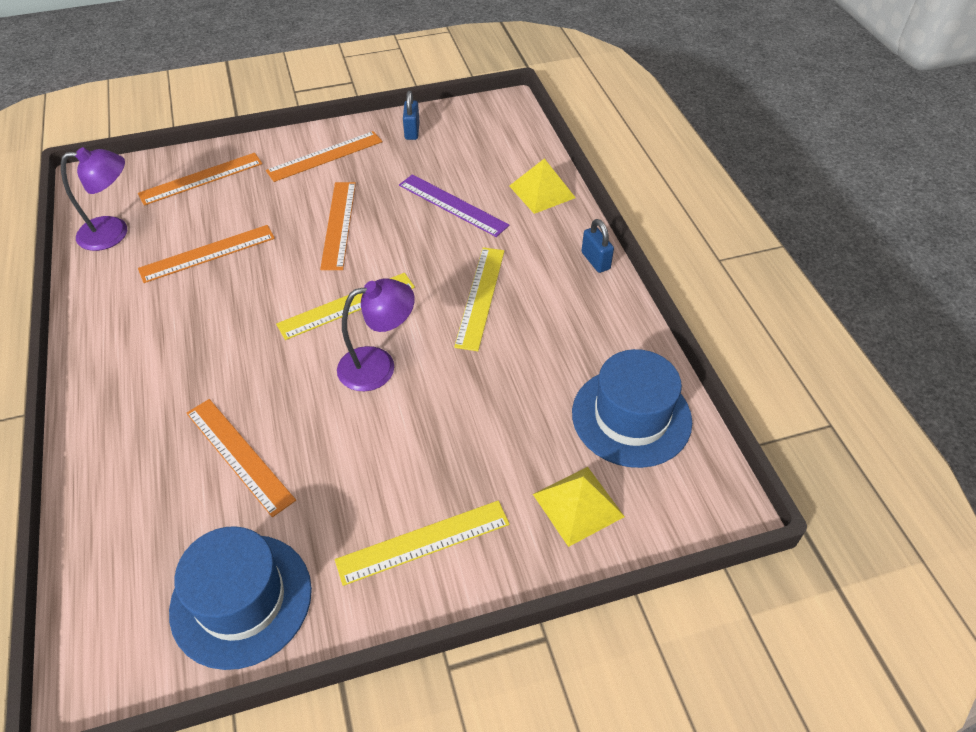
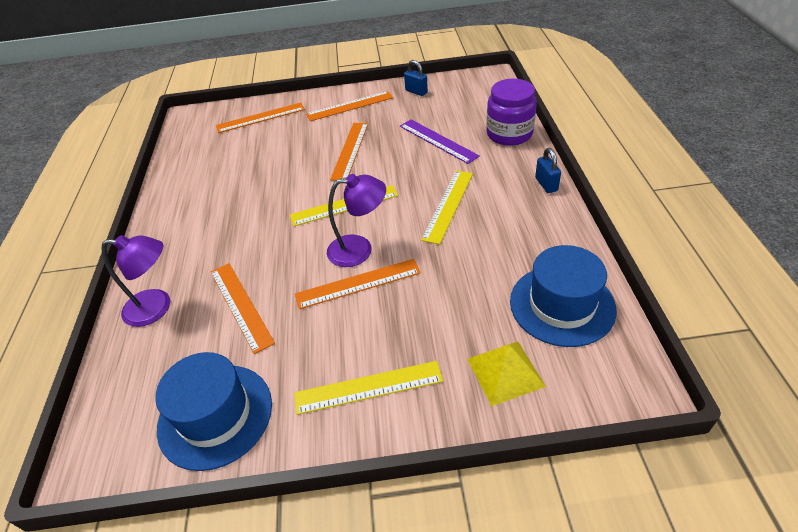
camera: 15 degrees right, 5 degrees down
(114, 233) = (193, 149): purple lamp -> purple lamp (157, 307)
(207, 253) = (253, 165): orange ruler -> orange ruler (358, 283)
(412, 131) = (416, 91): blue padlock -> blue padlock turned 60 degrees counterclockwise
(542, 191) = (509, 134): yellow pyramid -> purple jar

